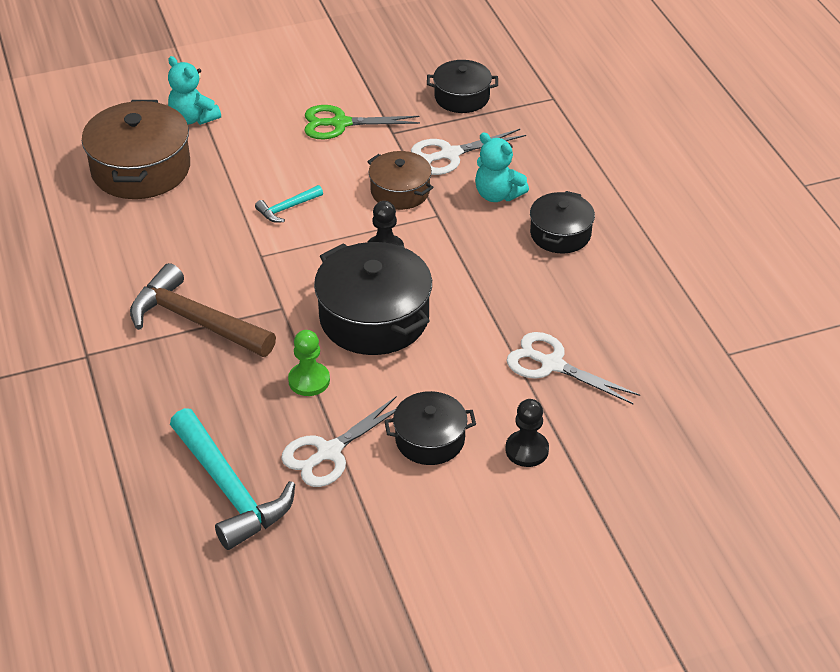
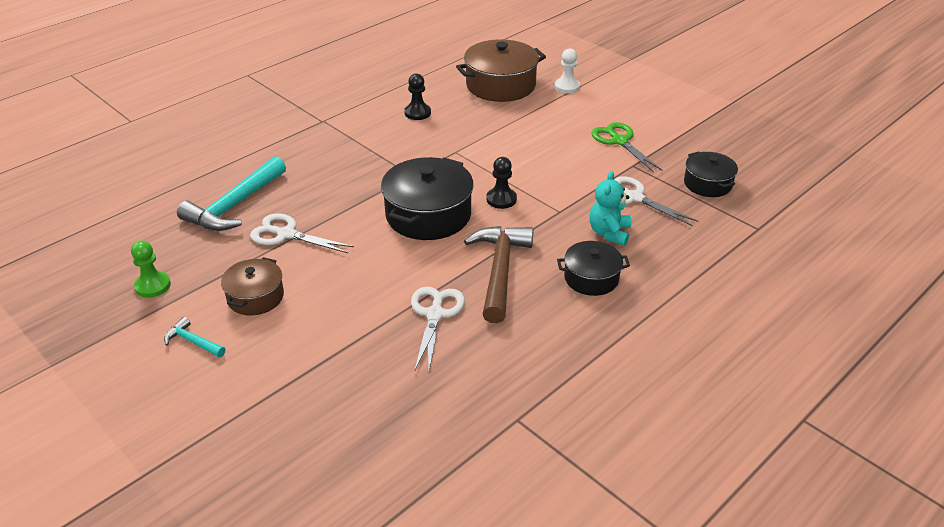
camera: 65 degrees right, 5 degrees down
(193, 118) = (567, 87): turquoise teddy bear -> white pawn
(195, 321) = (376, 147): brown hammer -> brown hammer (500, 270)
(287, 208) = (510, 147): turquoise hammer -> turquoise hammer (193, 341)
(309, 380) = (349, 206): green pawn -> green pawn (153, 286)
(400, 191) = (570, 187): brown pot -> brown pot (255, 297)
(430, 439) = (321, 275): black pot -> none
(527, 450) = (334, 326): black pawn -> black pawn (417, 113)

